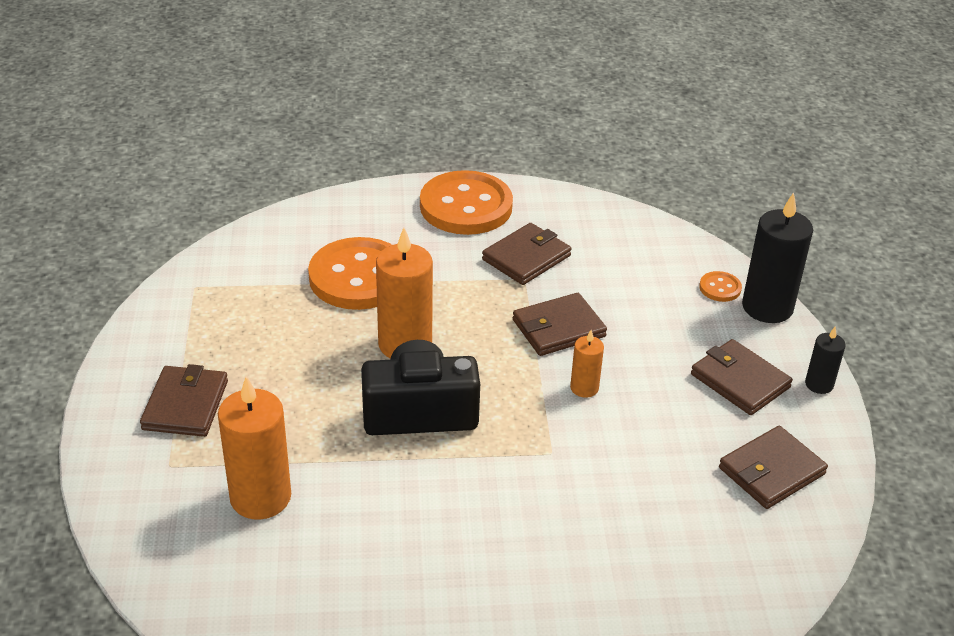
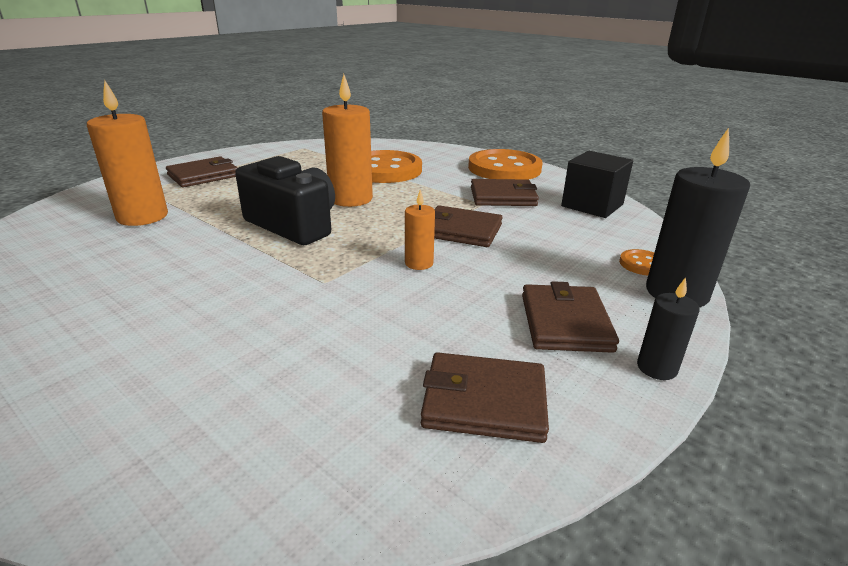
camera: 45 degrees right, 10 degrees down
(608, 227) = (592, 205): none -> black cube

